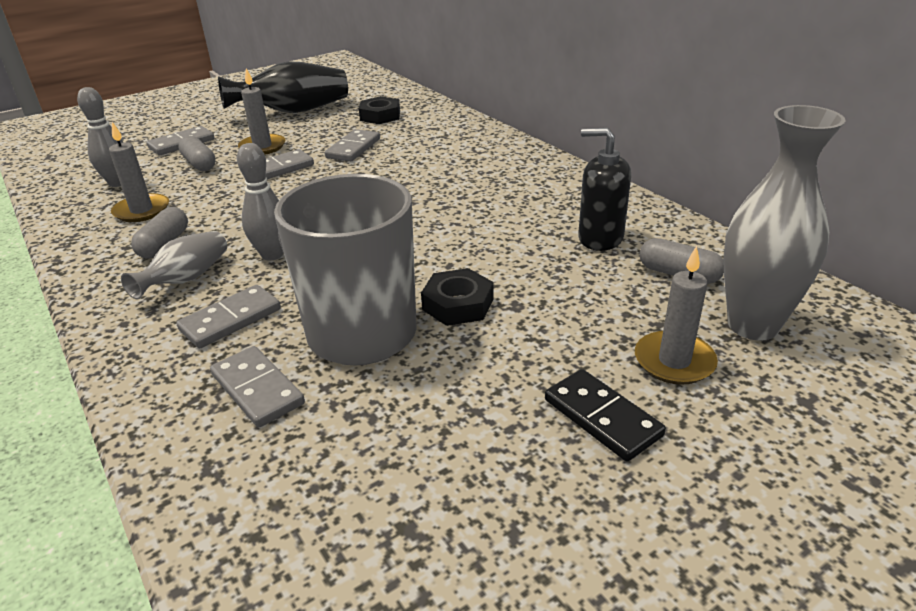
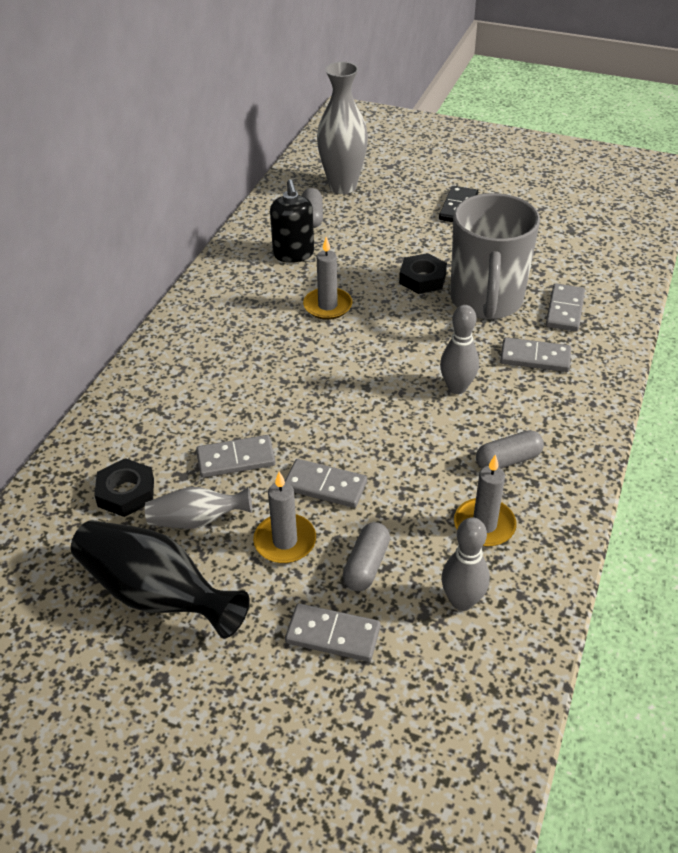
camera: 125 degrees left, 10 degrees up
(187, 279) = (527, 410): grey vase -> grey vase (196, 520)
(674, 361) = (397, 200): grey candle -> grey candle (327, 306)

